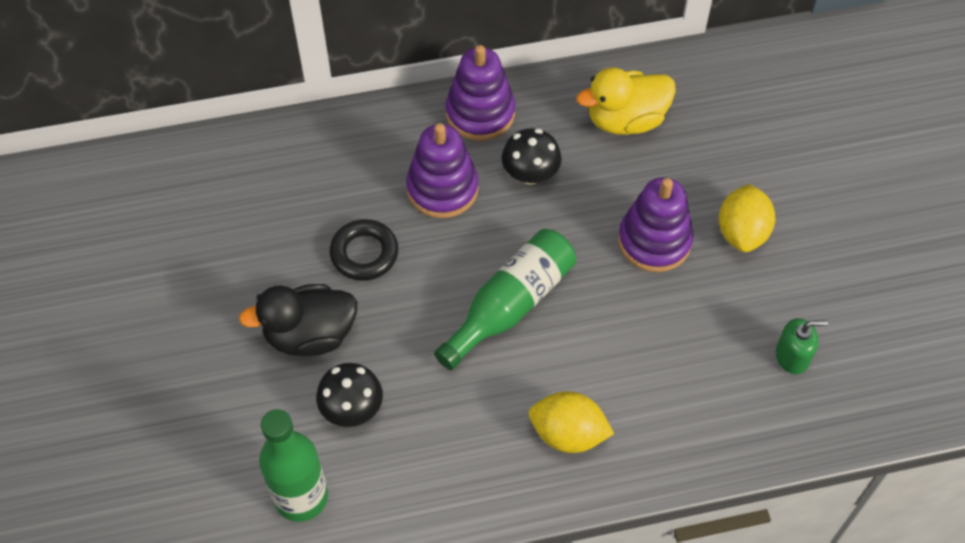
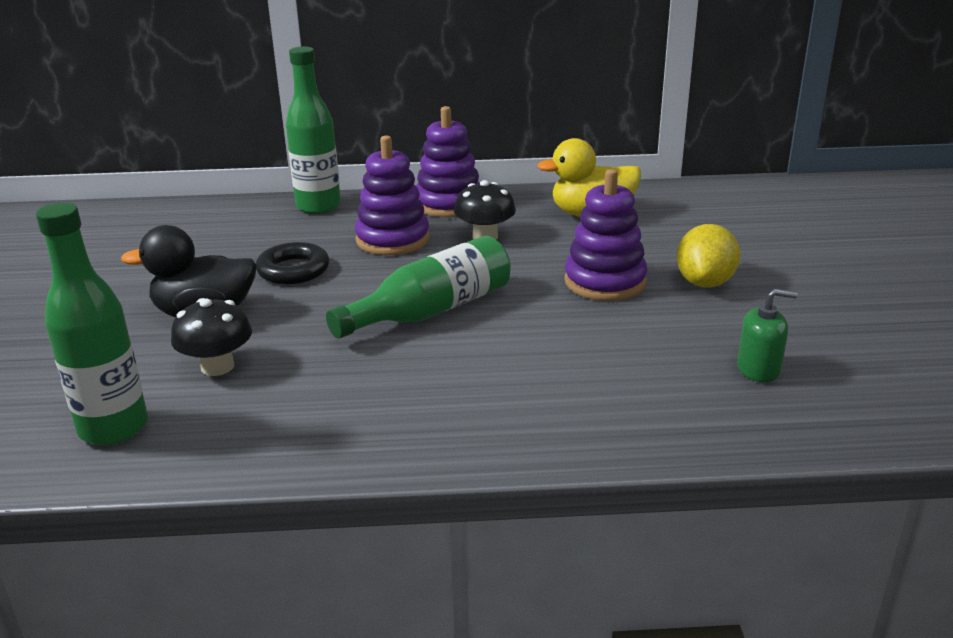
camera: 10 degrees right, 30 degrees down
(348, 132) = (318, 206): none -> green bottle
(568, 434) = (463, 406): yellow lemon -> none

